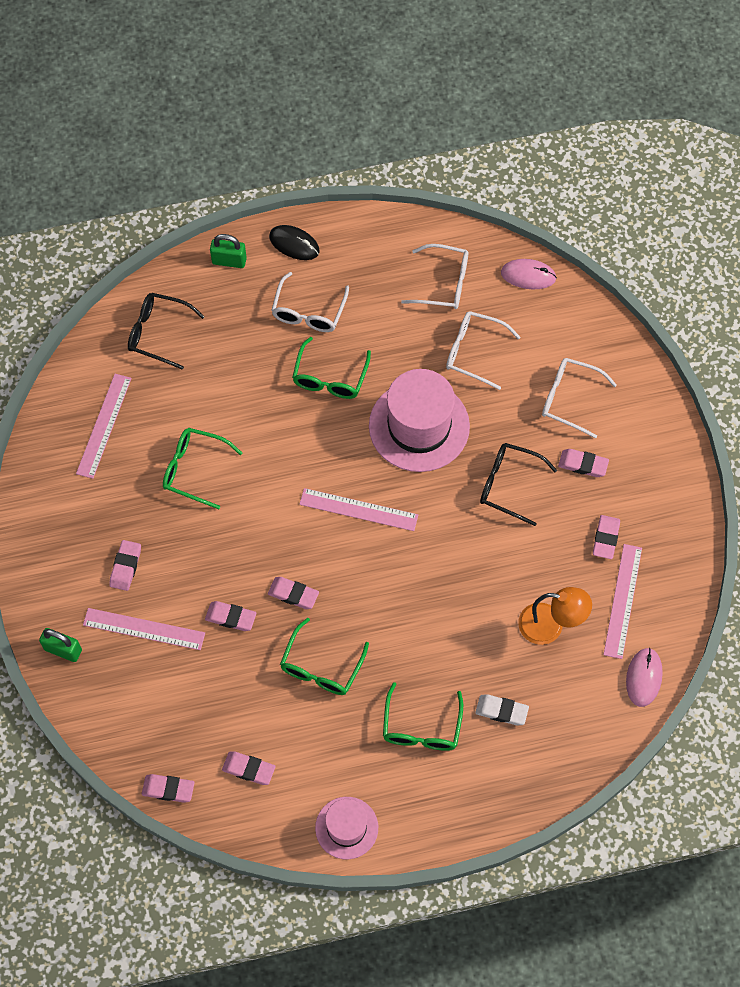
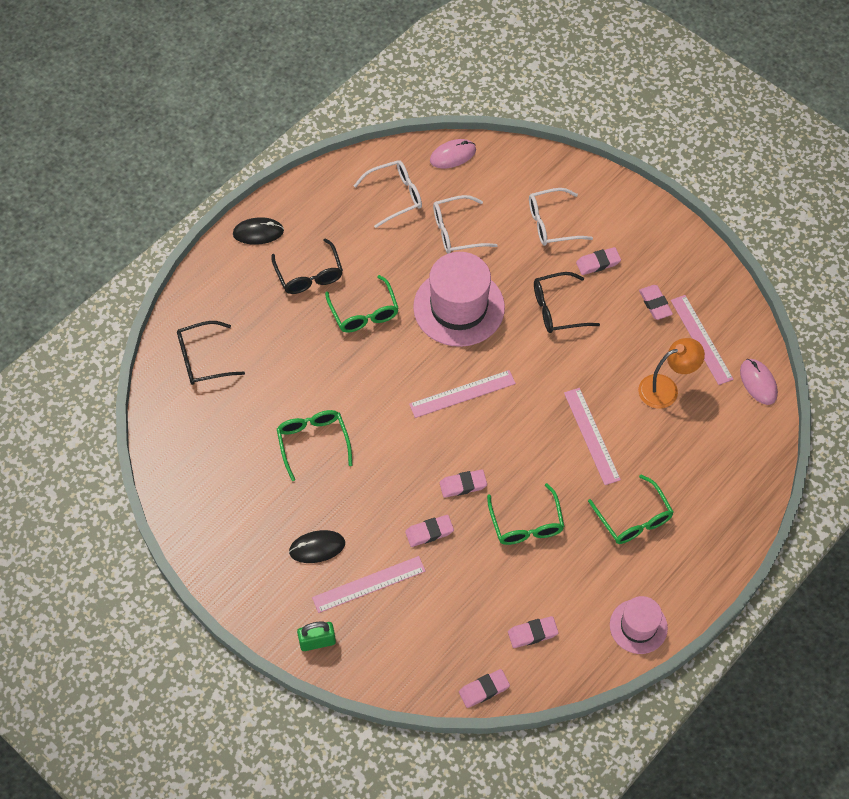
camera: 35 degrees left, 5 degrees down
(104, 425) = (214, 453): pink ruler -> pink ruler (591, 436)
(125, 567) = (317, 547): pink eraser -> black mouse
(194, 469) = (313, 442): green glasses -> green glasses turned 90 degrees clockwise
(229, 261) = (217, 274): green padlock -> none
(308, 312) = (309, 275): white glasses -> black glasses
(501, 711) = (680, 469): white eraser -> none

